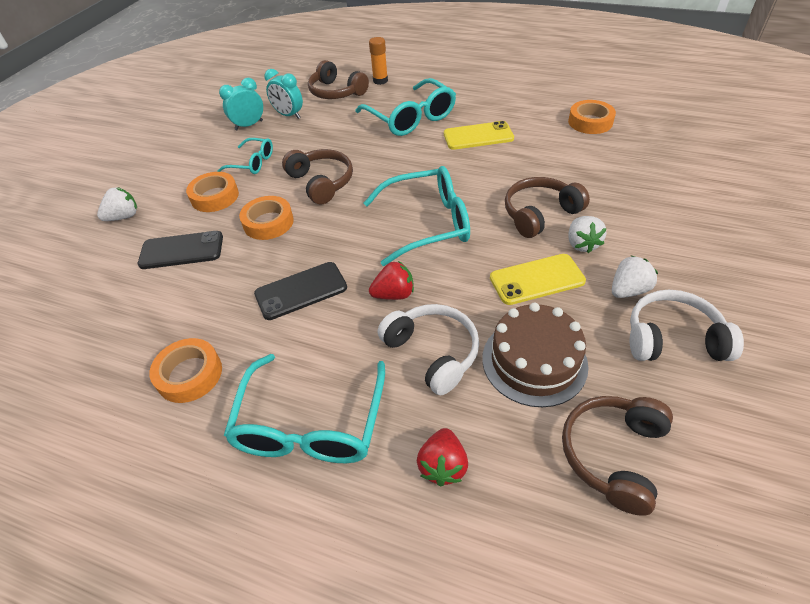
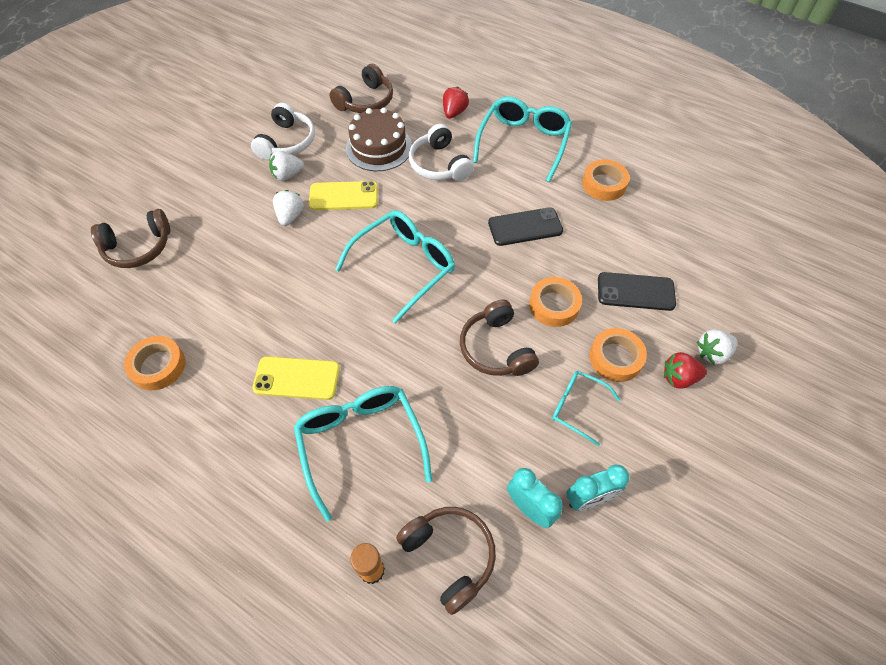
camera: 170 degrees left, 10 degrees up
(394, 294) = (453, 208): red strawberry -> red strawberry (679, 378)
(427, 223) = (404, 266): turquoise glasses -> turquoise glasses turned 135 degrees clockwise
(539, 214) = (302, 252): brown headphones -> brown headphones (138, 247)
(672, 338) = (287, 142): white headphones -> white headphones turned 90 degrees counterclockwise

